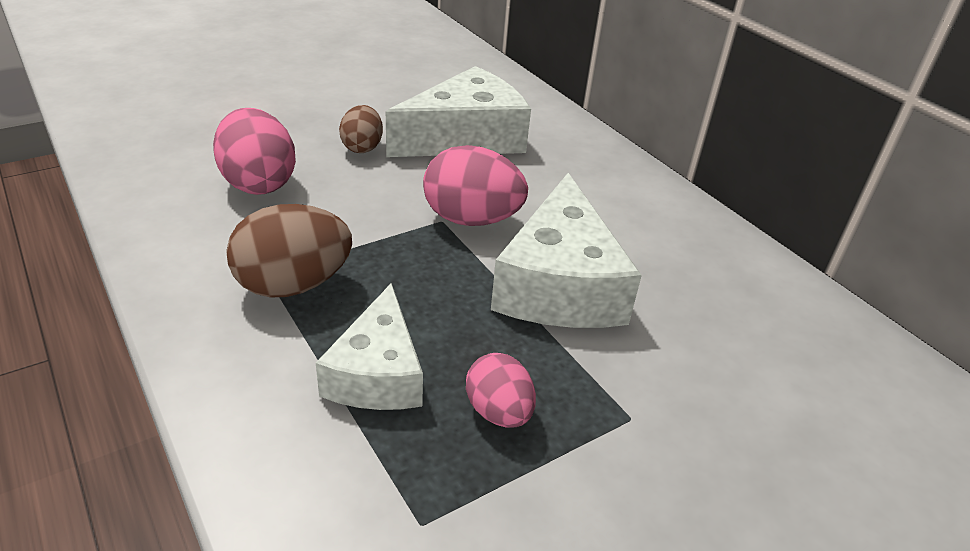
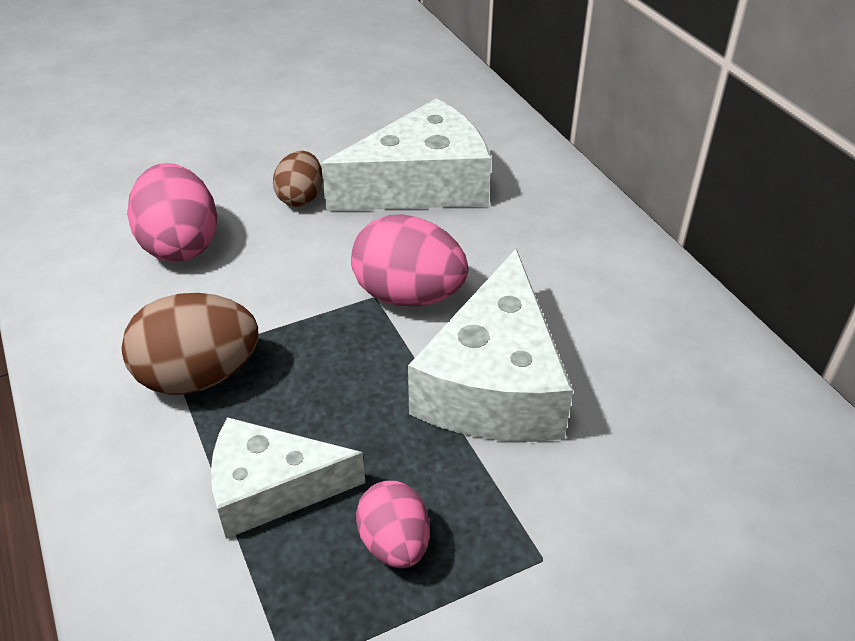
camera: 10 degrees right, 5 degrees up
(377, 373) = (271, 488): white cheese -> white cheese turned 75 degrees clockwise

